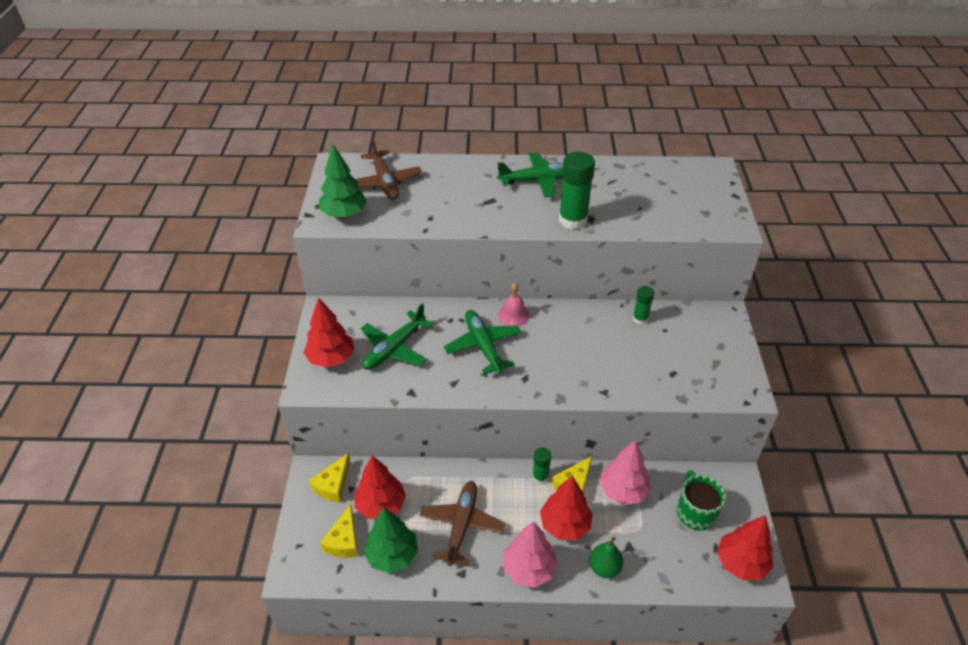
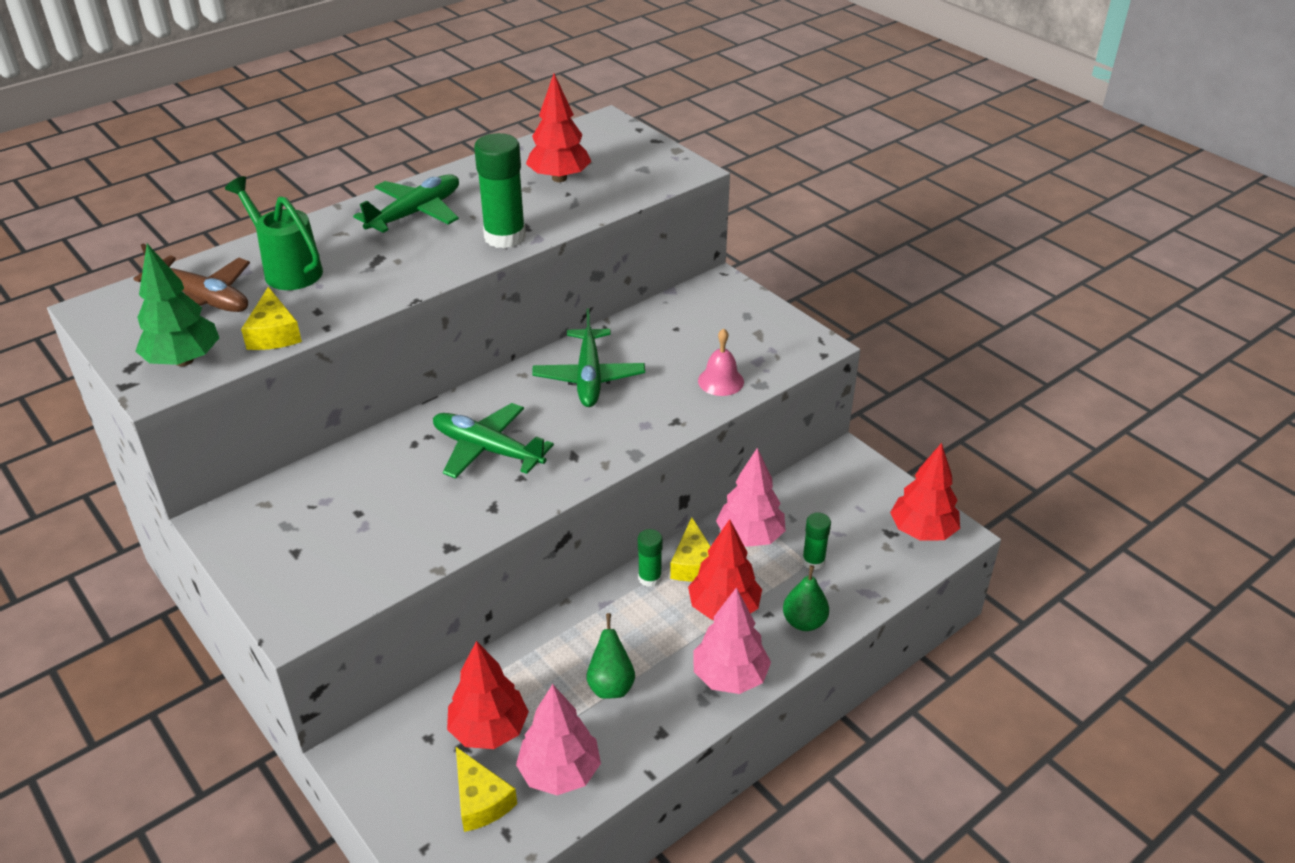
camera: 40 degrees left, 5 degrees down
(331, 358) = (295, 571): red tree -> red tree (559, 178)
(333, 485) = (400, 749): yellow cheese -> yellow cheese (274, 333)
(392, 555) = (559, 772): green tree -> pink tree
(394, 348) = (373, 512): green plane -> green plane (589, 377)
(440, 184) = (287, 269): none -> green watering can
(461, 525) = (611, 685): brown plane -> green pear
(513, 315) = (489, 398): pink bell -> pink bell (721, 381)
(640, 319) = (639, 330): green glue stick -> green glue stick (813, 561)
(695, 512) = (838, 512): green mug -> none

